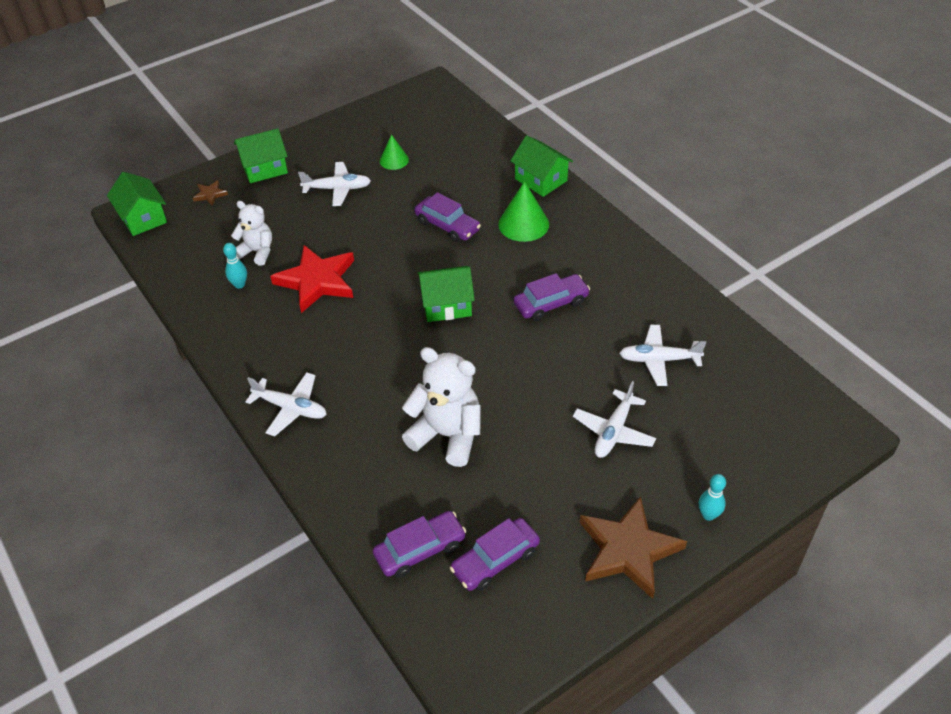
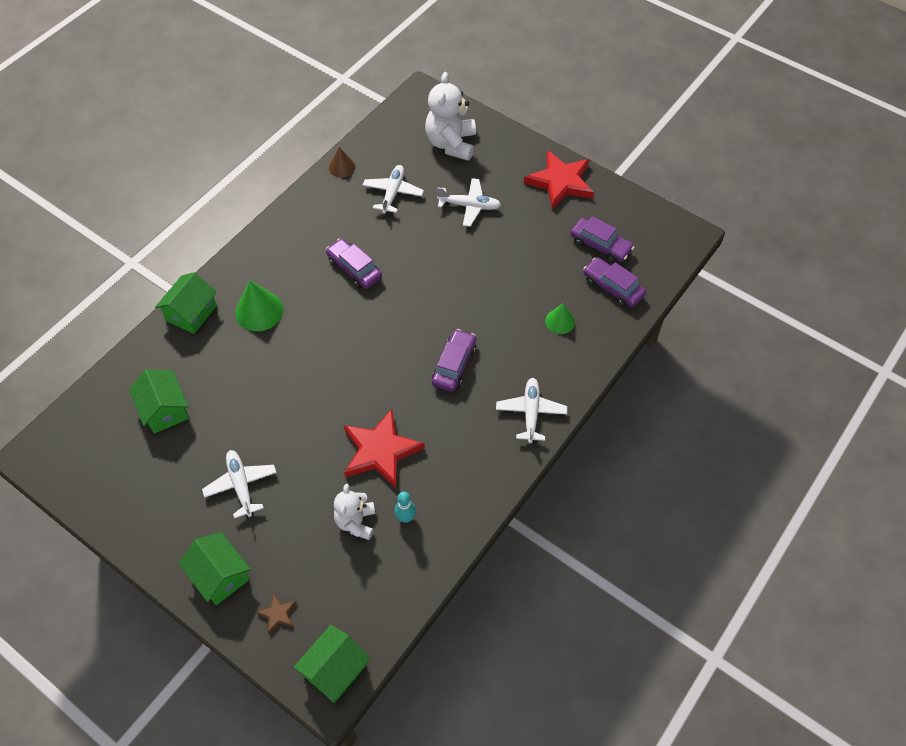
camera: 110 degrees left, 10 degrees up
(394, 160) = (182, 448): green cone -> green cone (560, 321)
(446, 305) = (379, 339): green house -> green house (165, 410)
(447, 226) = (275, 369): purple car -> purple car (454, 365)
(447, 435) = (513, 300): white teddy bear -> white teddy bear (451, 144)
(628, 550) = (560, 182): brown star -> red star
(659, 360) = (393, 193): white plane -> white plane turned 150 degrees counterclockwise
(708, 515) = (516, 149): turquoise bowling pin -> none
(716, 321) = (342, 167): none -> brown cone

